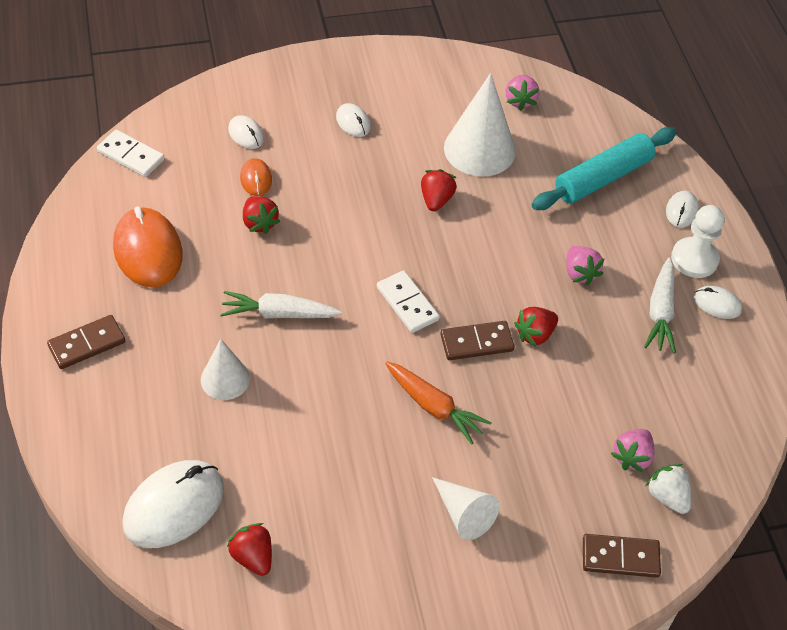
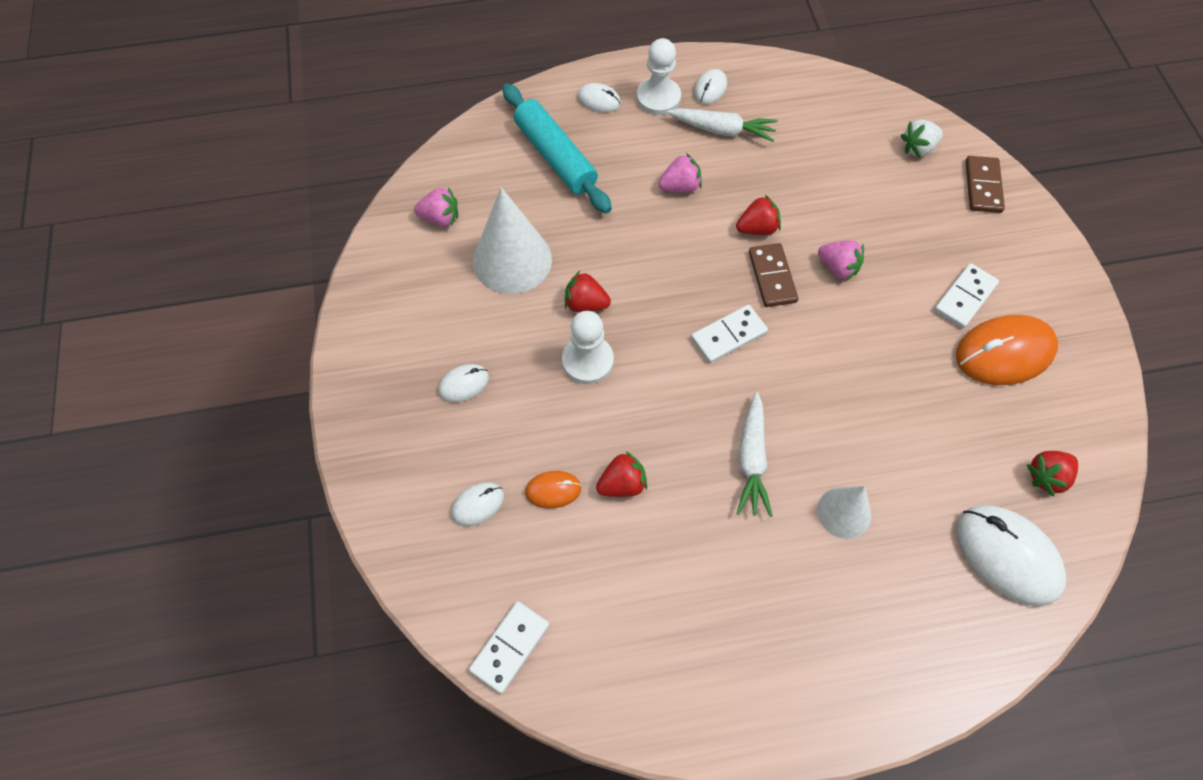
camera: 85 degrees left, 10 degrees up
(87, 344) = (814, 672): brown domino -> none
(148, 251) = (669, 611): orange mouse -> orange mouse (1004, 353)
(377, 201) = (587, 361): none -> white pawn
(434, 407) = (852, 316): orange carrot -> none
(464, 514) = (964, 297): white cone -> white domino
(535, 334) = (757, 228): red strawberry -> red strawberry turned 75 degrees counterclockwise
(632, 457) = (883, 168): pink strawberry -> pink strawberry (838, 267)

